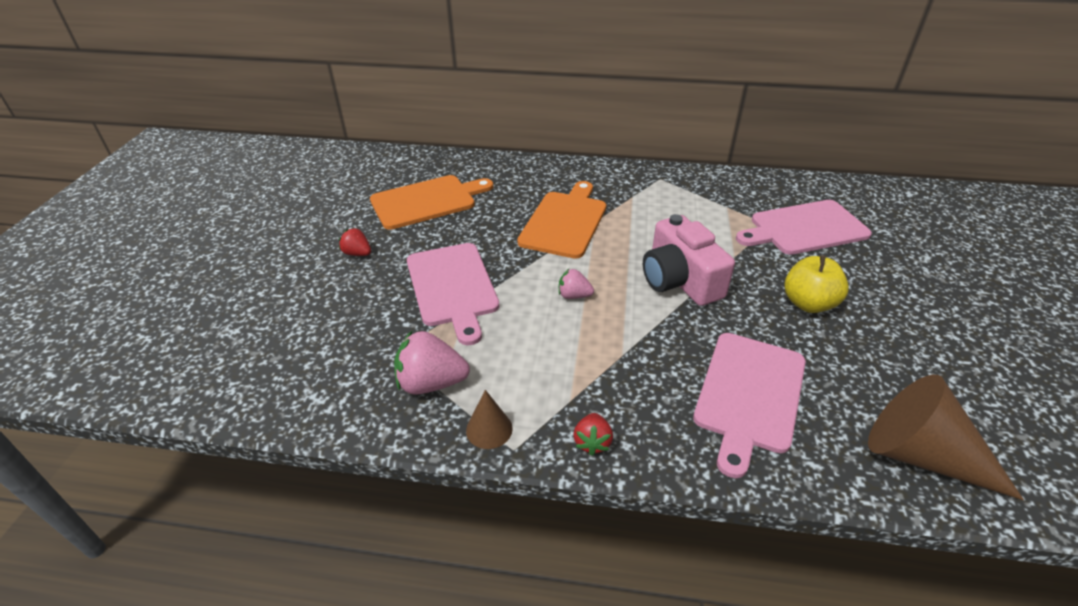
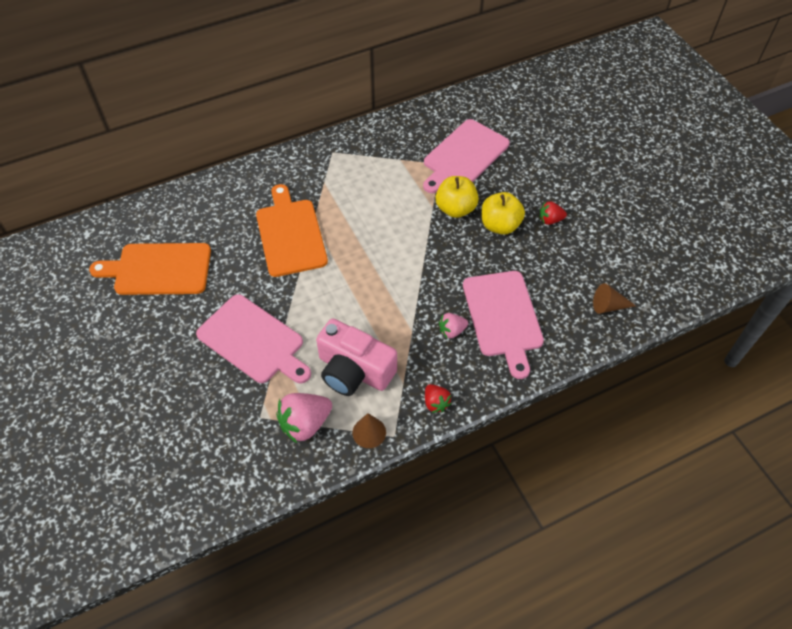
camera: 35 degrees left, 15 degrees up
(357, 253) = (148, 352): red strawberry -> red strawberry (550, 220)
(427, 201) = (158, 269): orange cutting board -> orange cutting board turned 120 degrees counterclockwise
(574, 296) = (347, 300): pink strawberry -> pink strawberry (452, 331)
(680, 280) = (409, 248): pink camera -> pink camera (354, 370)
(761, 268) = (455, 209): none -> yellow apple
(921, 456) = (608, 306): brown cone -> brown cone, size x0.50

